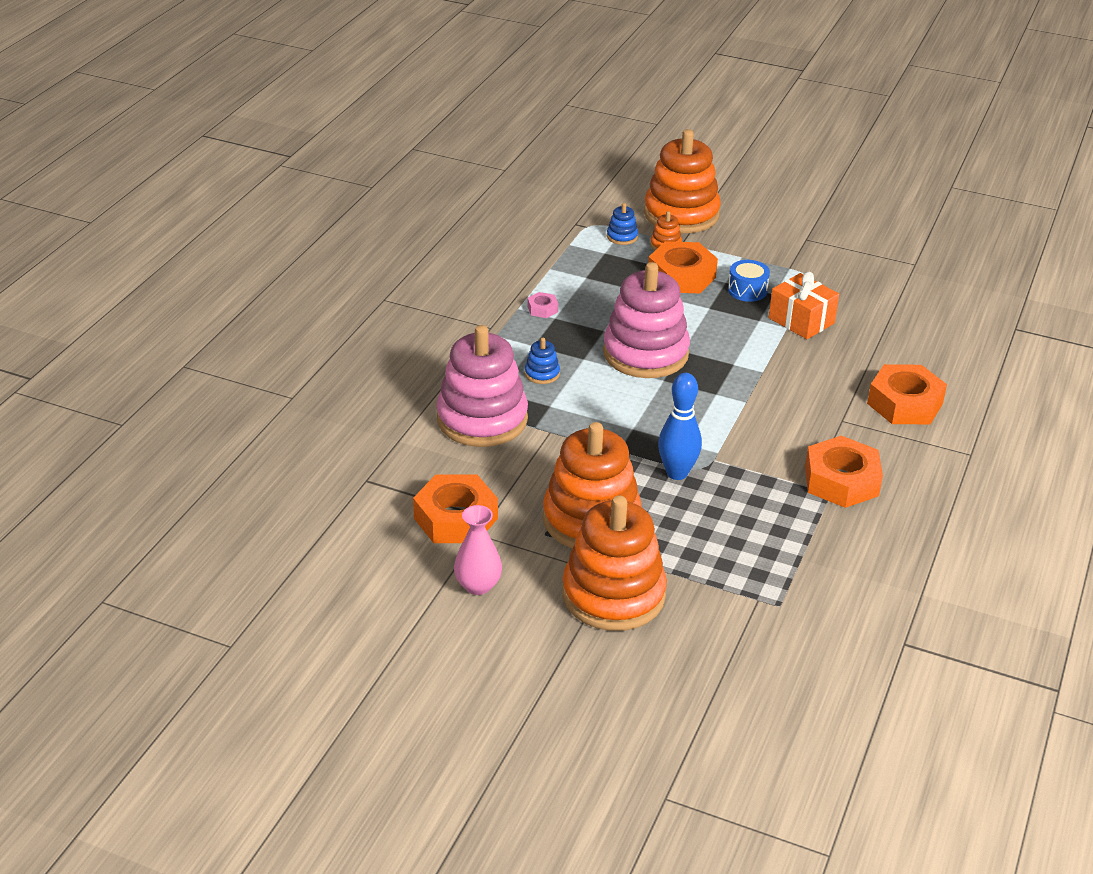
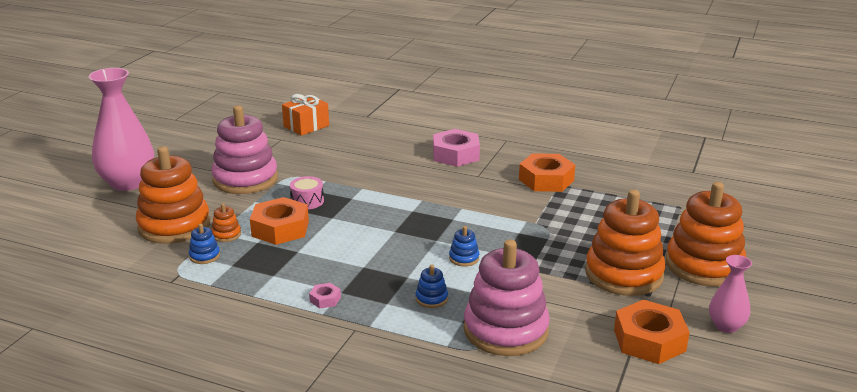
camera: 90 degrees left, 10 degrees down
(624, 398) = (464, 258): none -> blue stacking toy
(645, 353) = (398, 247): pink stacking toy -> pink stacking toy (245, 179)
(677, 473) = (555, 238): blue bowling pin -> none
(747, 290) = (307, 201): blue drum -> pink drum
(772, 178) = (128, 183): none -> pink vase
(801, 320) = (353, 182): orange gift -> orange gift (306, 126)
(905, 403) = (455, 154): orange nut -> pink nut

